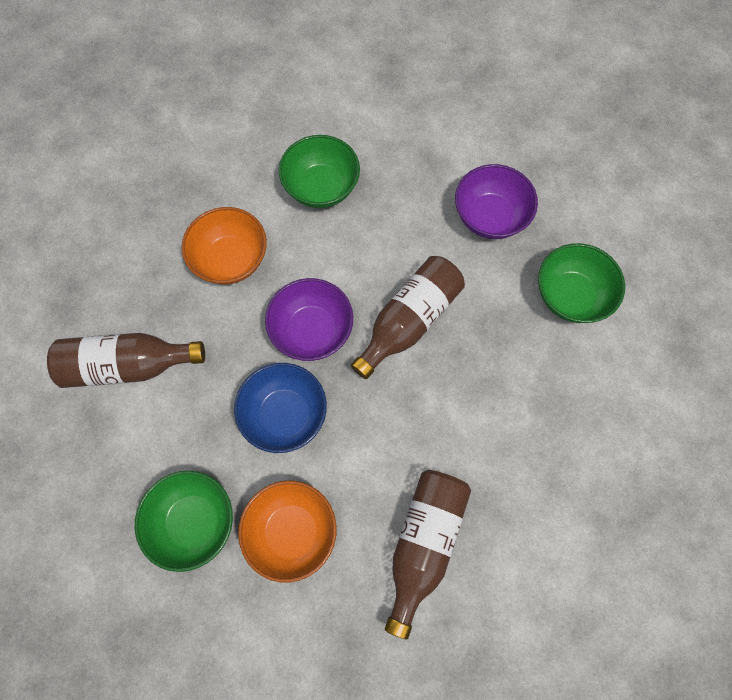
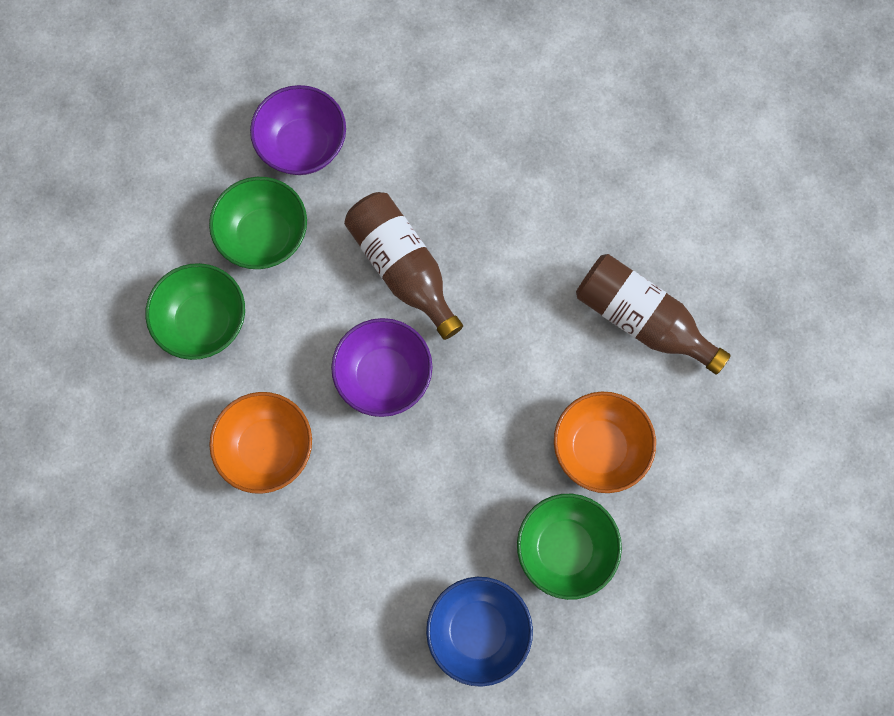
camera: 75 degrees left, 5 degrees up
(128, 366) = (367, 592): brown bottle -> none
(285, 414) = (473, 427): blue bowl -> blue bowl (478, 630)
(570, 296) = (422, 94): green bowl -> green bowl (264, 235)

